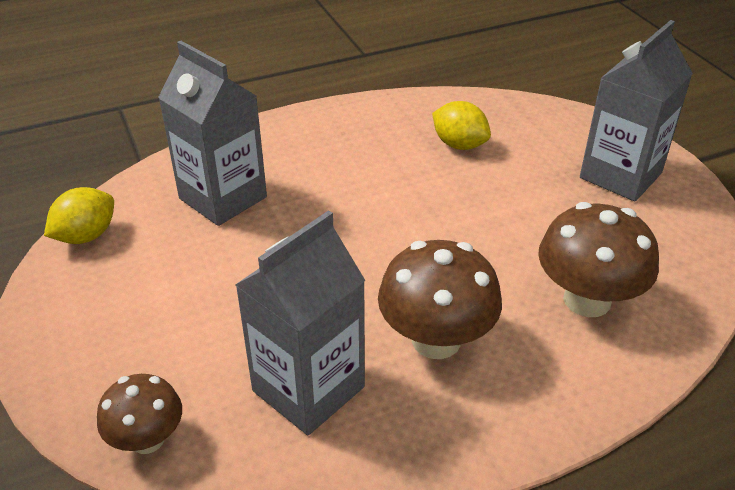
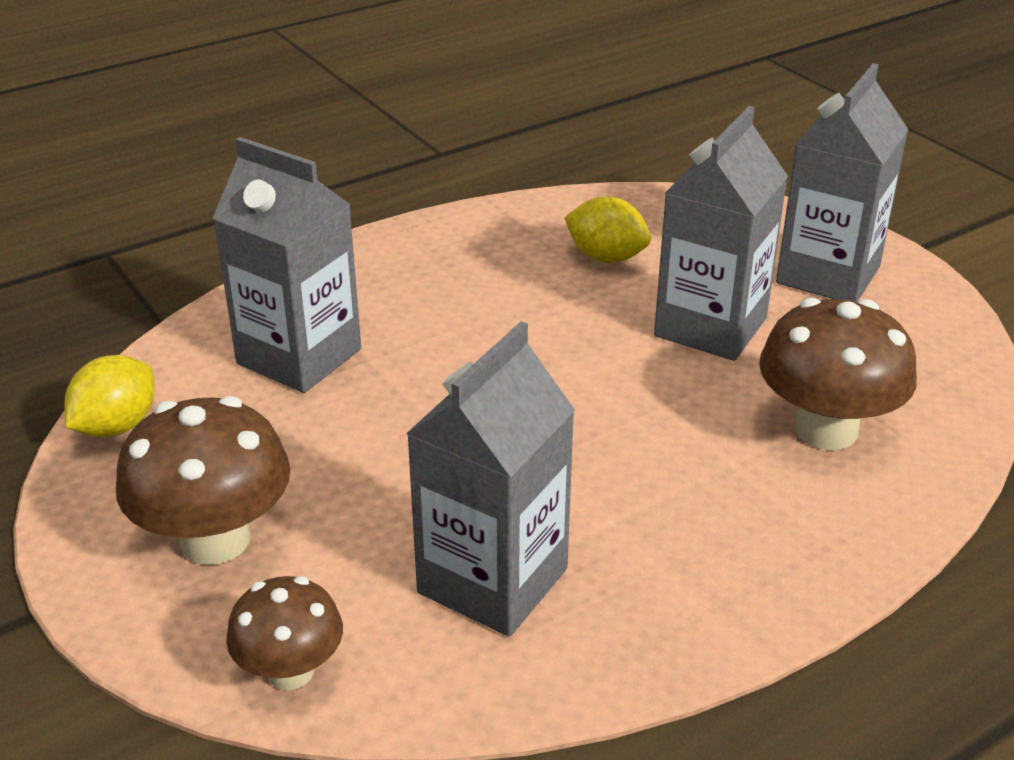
camera: 10 degrees left, 5 degrees down
(436, 340) = (645, 500): brown mushroom -> brown mushroom (215, 540)
(521, 207) = (710, 327): none -> grey carton

